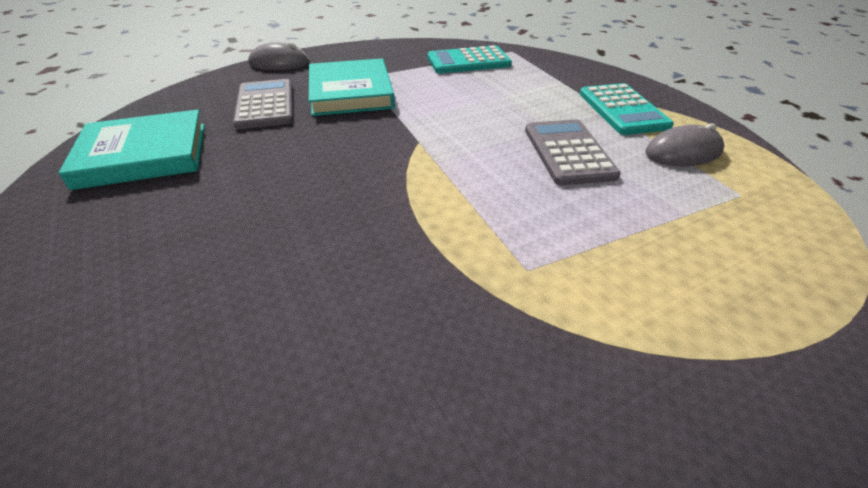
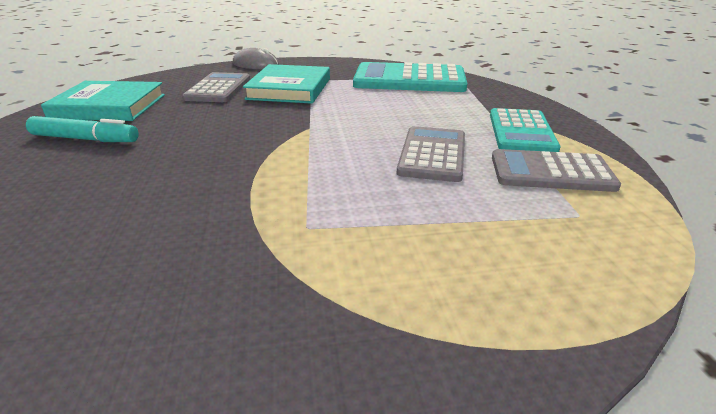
camera: 20 degrees right, 10 degrees down
(158, 210) = (85, 139): none -> turquoise marker
(468, 61) = (409, 80): turquoise calculator -> turquoise calculator, size x1.53
(683, 152) = (551, 172): grey mouse -> grey calculator

